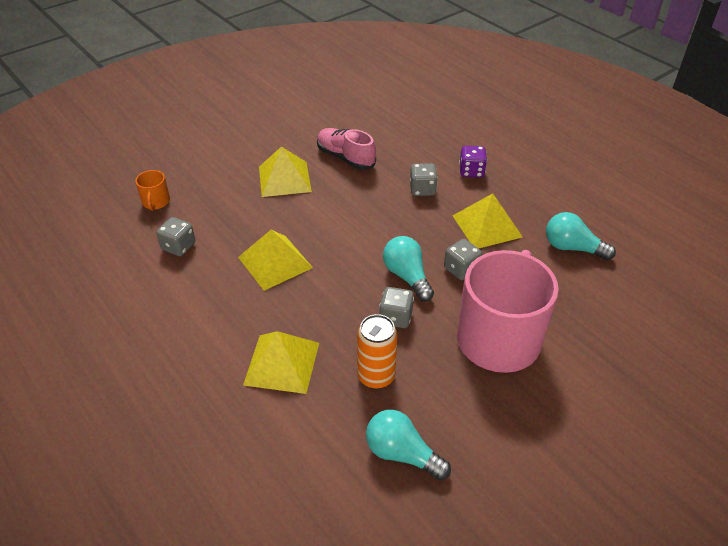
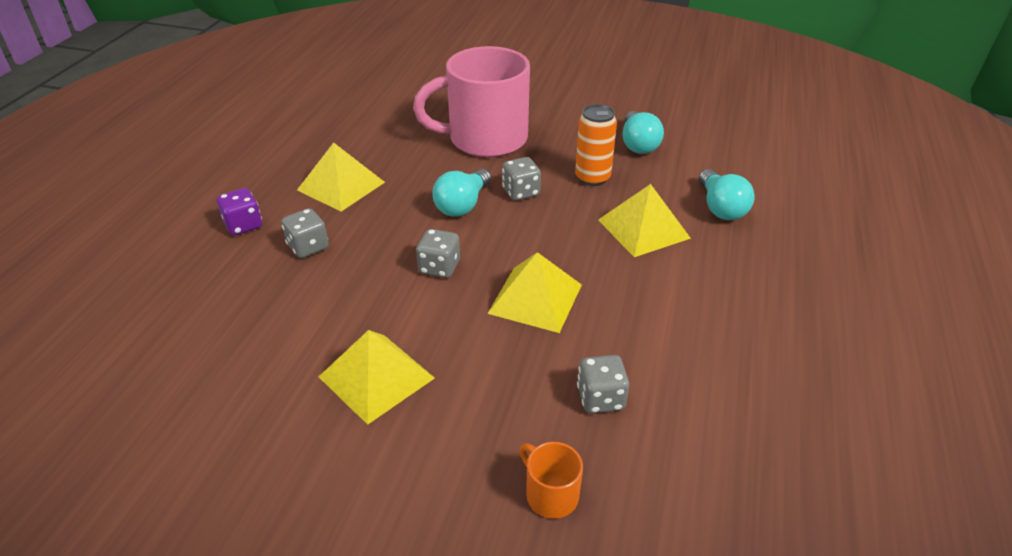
camera: 125 degrees left, 5 degrees down
(156, 202) = (550, 494): orange mug -> orange mug turned 90 degrees counterclockwise
(345, 158) = (281, 340): pink shoe -> none
(461, 269) = (422, 180): grey dice -> grey dice (439, 267)
(572, 248) = (335, 136): turquoise light bulb -> turquoise light bulb (720, 208)

